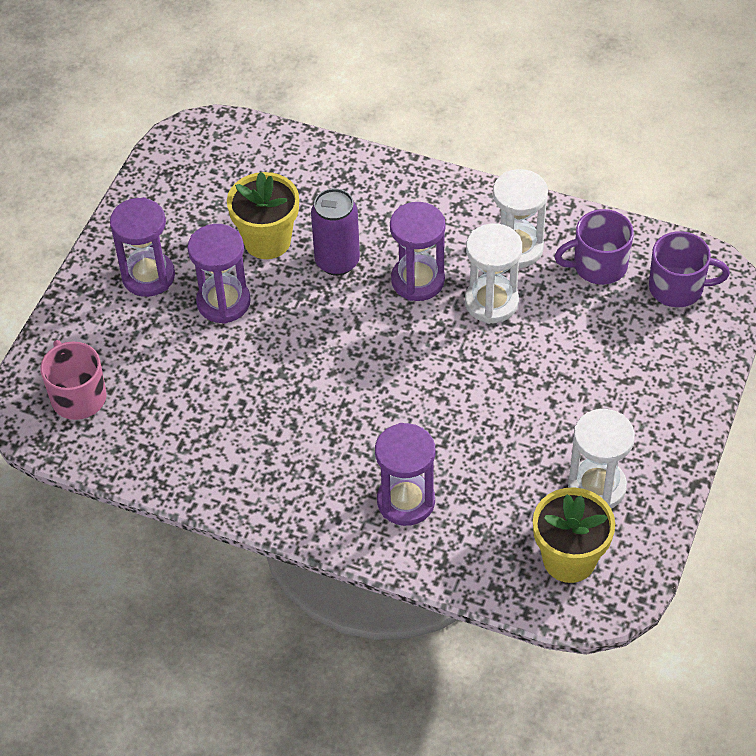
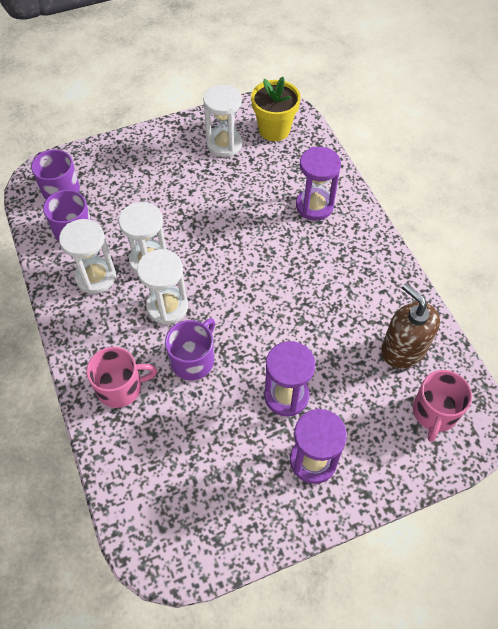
camera: 135 degrees left, 5 degrees up
(158, 428) = (403, 349): none -> brown soap dispenser
(267, 241) = (215, 414): yellow flower pot -> none
(337, 261) = (193, 360): purple can -> purple mug
(369, 195) = (121, 387): none -> pink mug
(417, 280) = (167, 307): purple hourglass -> white hourglass

